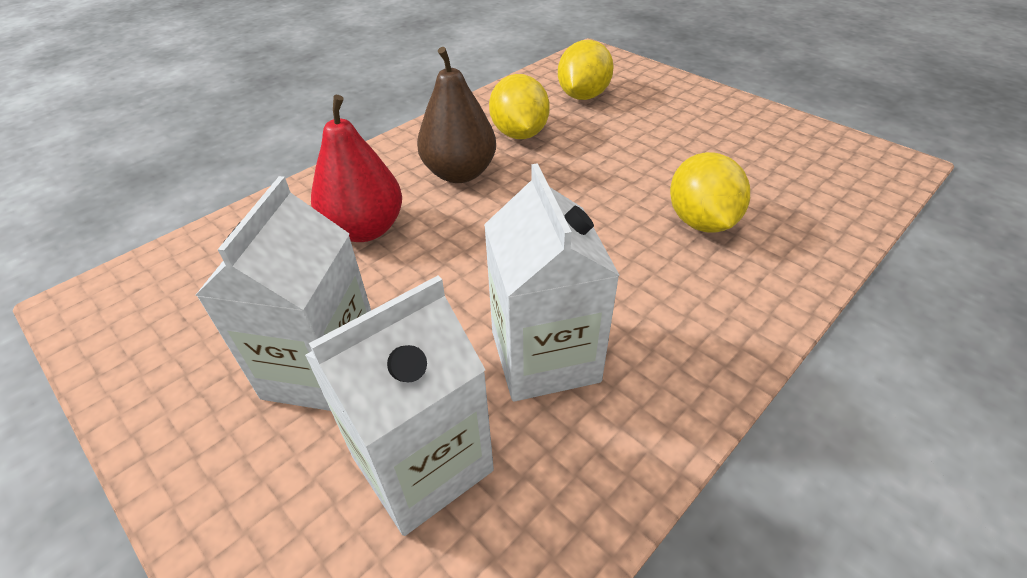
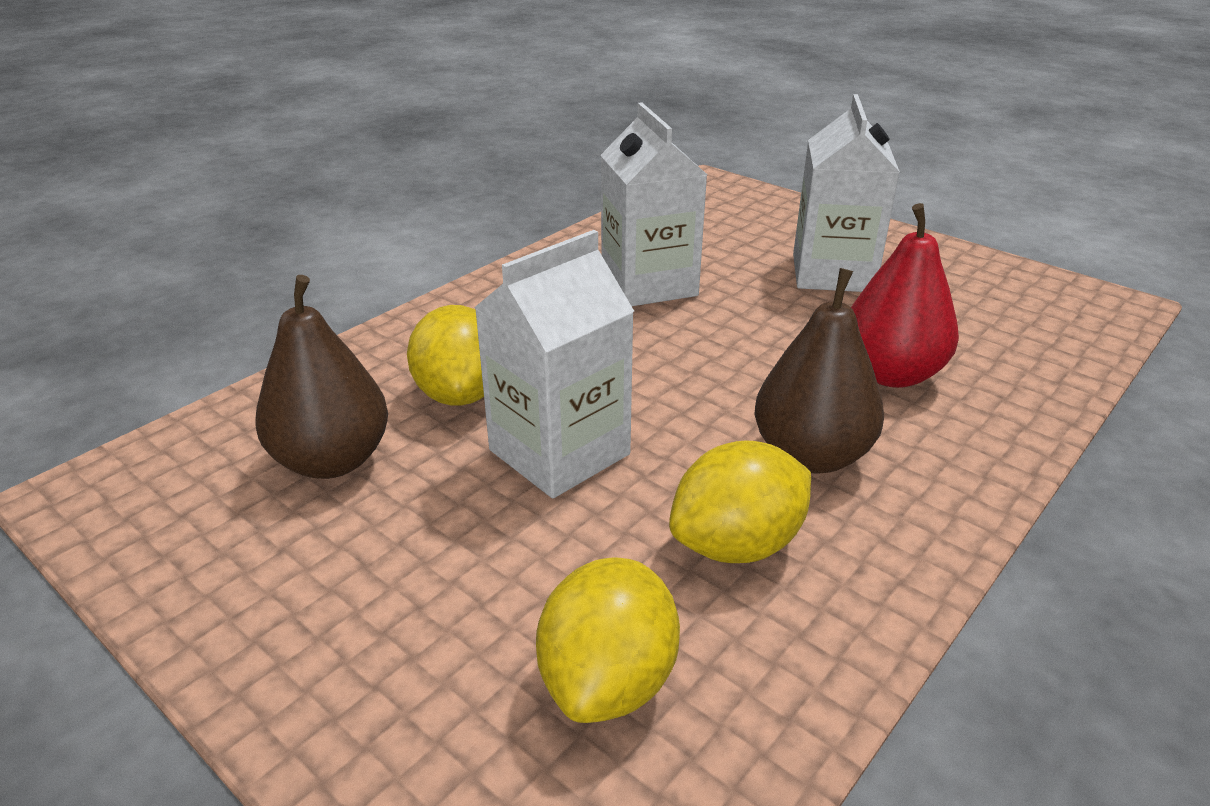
camera: 175 degrees right, 10 degrees down
(422, 463) = (725, 239): white carton -> white carton (559, 452)
(519, 134) = (737, 544): yellow lemon -> yellow lemon turned 75 degrees clockwise
(761, 177) = (332, 460): none -> brown pear

